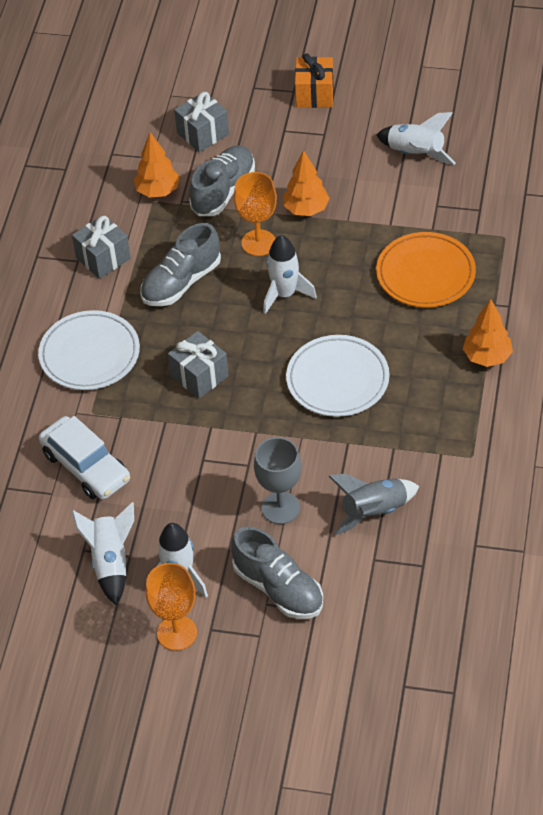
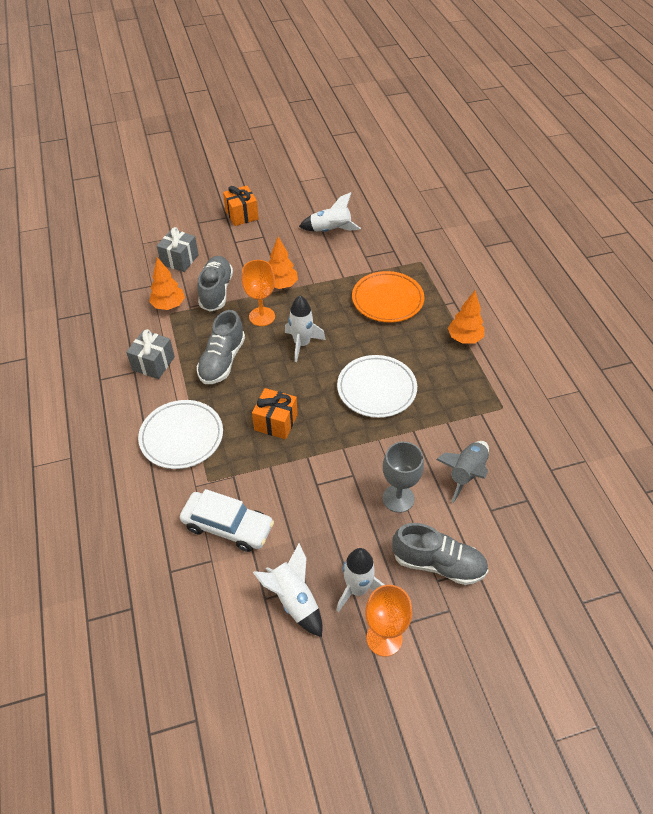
camera: 30 degrees left, 0 degrees up
(199, 376) = (276, 422): grey gift -> orange gift

